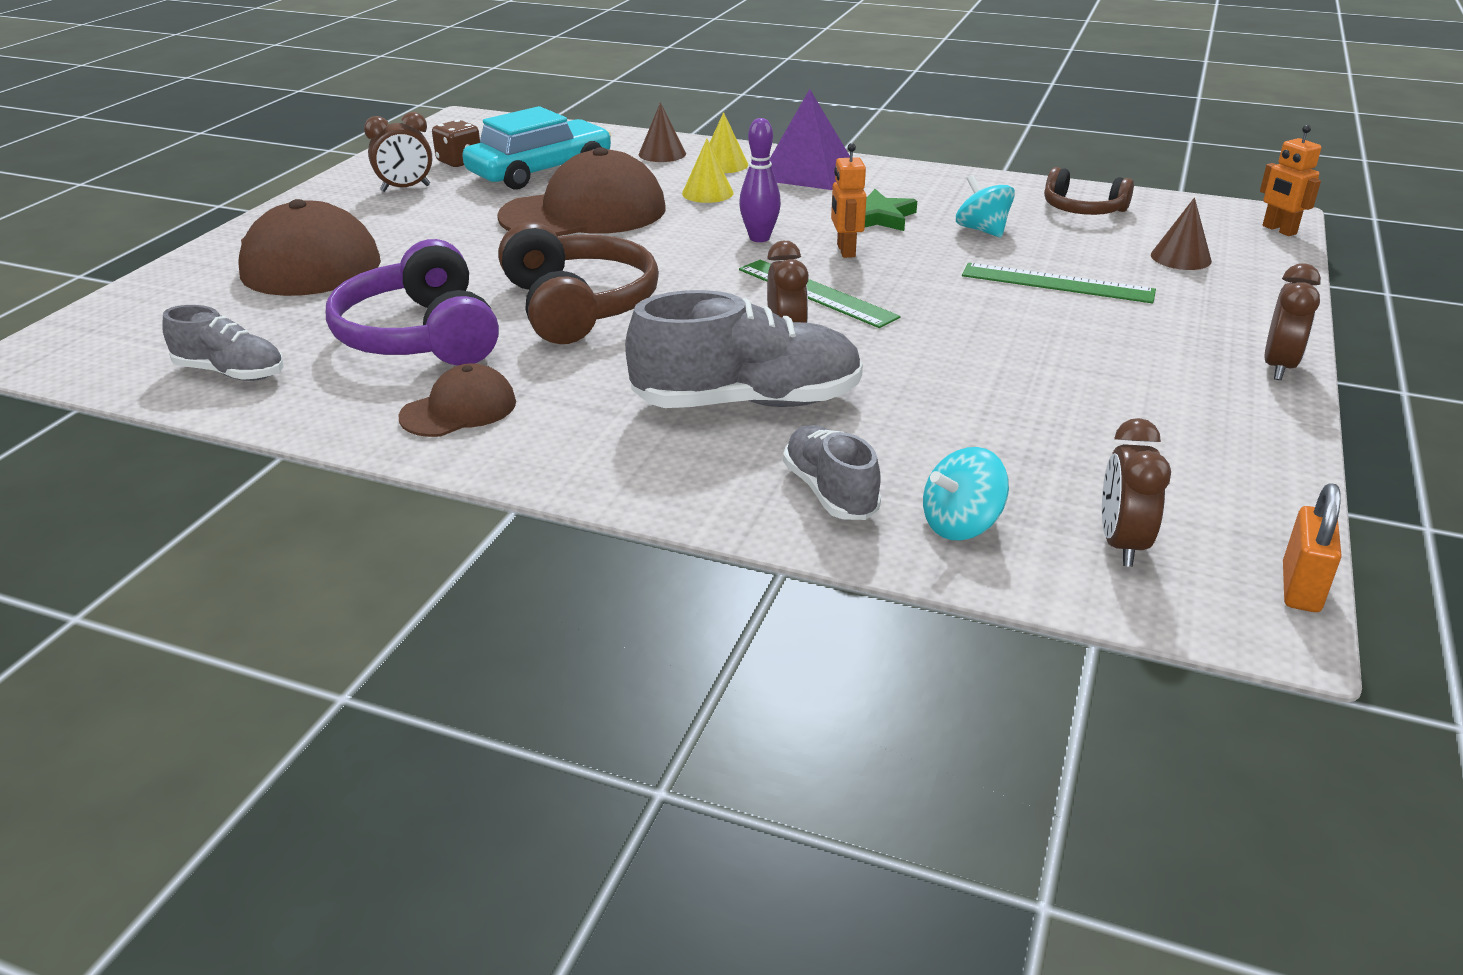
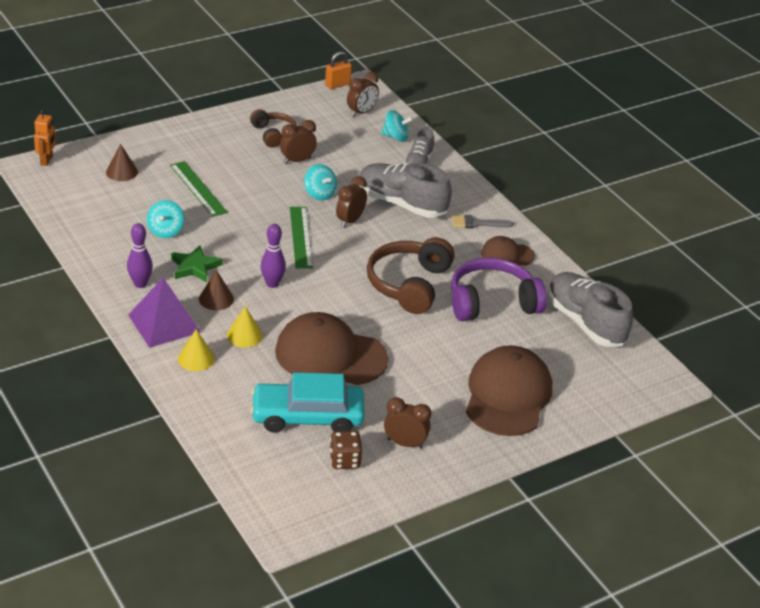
camera: 145 degrees left, 5 degrees up
(231, 373) = (585, 322): grey shoe -> grey shoe, size x1.73
(421, 336) = (492, 303): purple headphones -> purple headphones turned 120 degrees counterclockwise
(571, 435) = (477, 223): none -> grey brush
(662, 154) = (213, 393): brown cone -> brown cone (216, 299)
(845, 251) = (248, 253): orange robot -> none
(896, 354) = (319, 194): none -> turquoise spinning top
(897, 185) = (140, 284): none -> purple bowling pin
(1082, 209) = (94, 217): brown headphones -> brown headphones (273, 134)
(1278, 367) = (203, 122): brown clock -> brown clock (297, 161)

